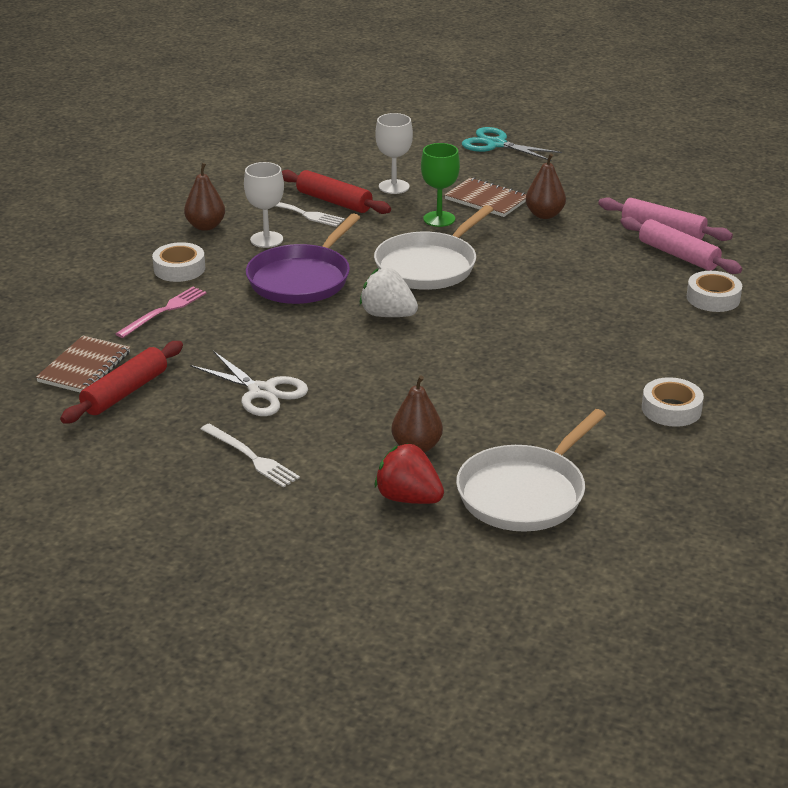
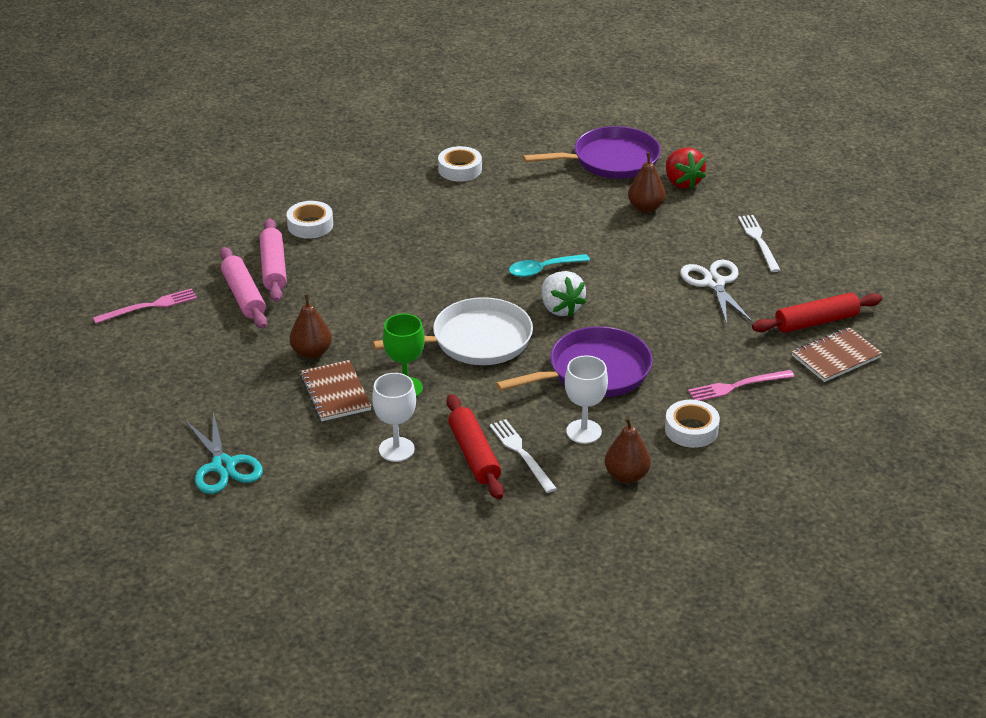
camera: 145 degrees left, 5 degrees up
(445, 341) = (543, 270): none -> turquoise spoon
(524, 493) = (611, 160): white pan -> purple pan
(717, 199) = (149, 306): none -> pink fork

